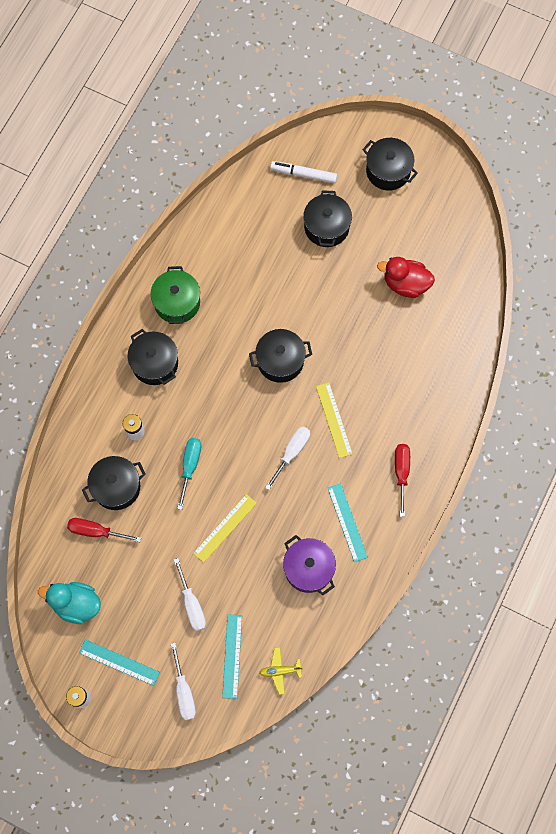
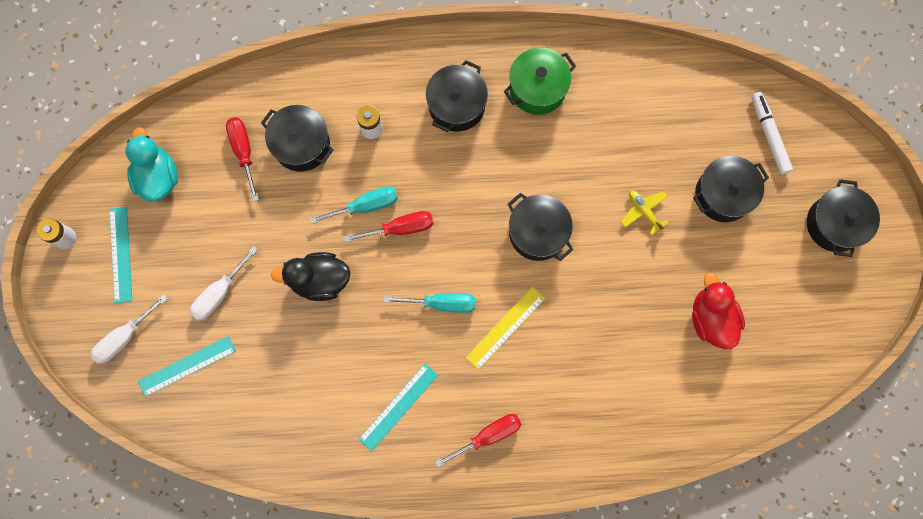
camera: 60 degrees right, 5 degrees up
(221, 451) = (400, 228): none -> red screwdriver
(225, 528) = (319, 280): yellow ruler -> black duck
(280, 671) = (197, 425): yellow plane -> yellow plane (643, 211)
(292, 452) = (442, 303): white screwdriver -> turquoise screwdriver
(308, 568) = (324, 393): purple pot -> none

